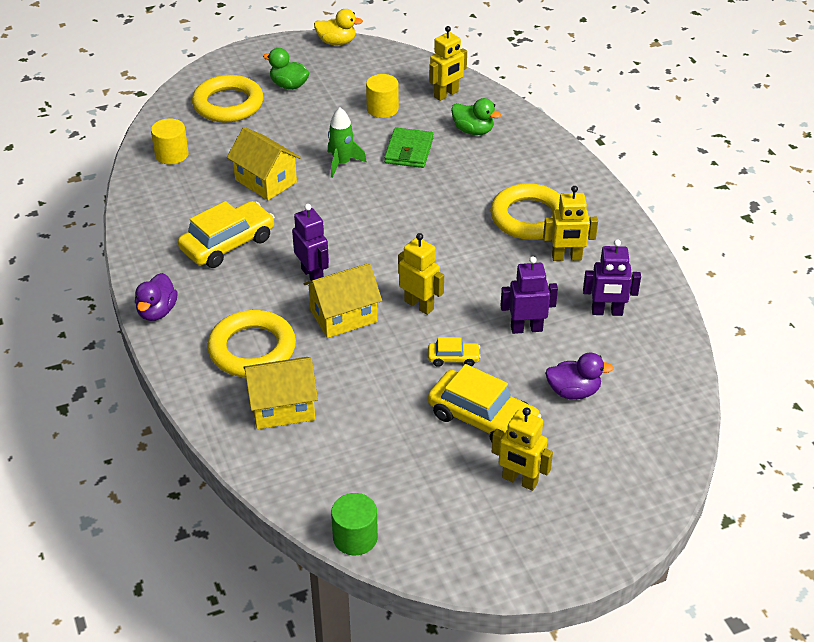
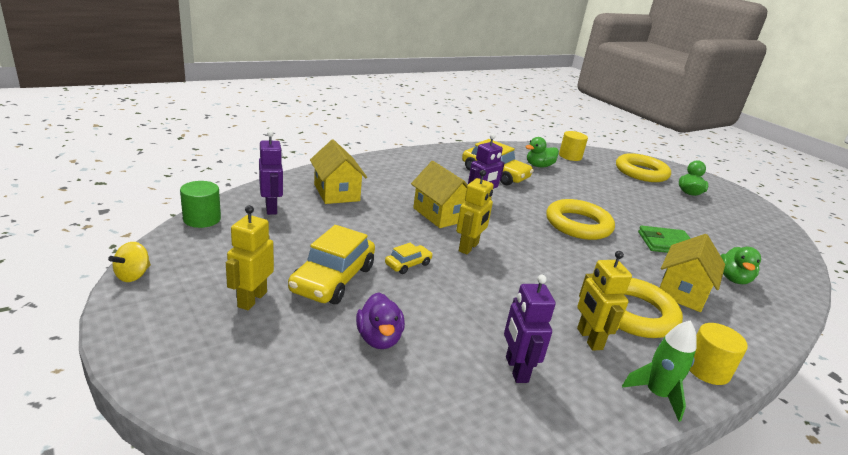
camera: 75 degrees right, 15 degrees down
(157, 311) = (418, 154): purple duck -> none
(203, 194) = (539, 166): none -> green duck
(252, 349) = (392, 182): yellow ring -> yellow ring (578, 224)
(266, 181) = (571, 185): yellow house -> yellow house (682, 292)
(337, 42) = (768, 211): yellow duck -> none
(342, 163) = (619, 213): green rocket -> green rocket (656, 394)
(382, 109) = (708, 231): yellow cylinder -> yellow cylinder (707, 369)
(446, 94) = (769, 264): yellow robot -> none
(453, 358) = (408, 264): yellow car -> yellow car turned 120 degrees counterclockwise
(481, 581) = (133, 275): none -> yellow spinning top
(526, 328) = (463, 307): purple robot -> purple robot (271, 208)

